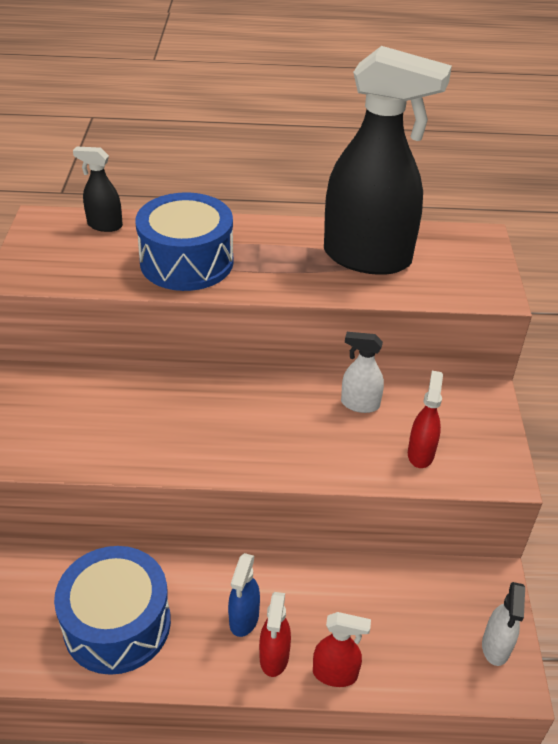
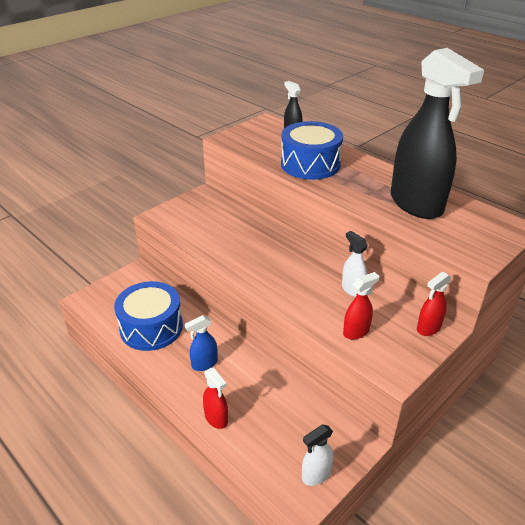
camera: 45 degrees right, 5 degrees down
(274, 657) = (197, 389): red spray bottle -> red spray bottle (428, 328)

